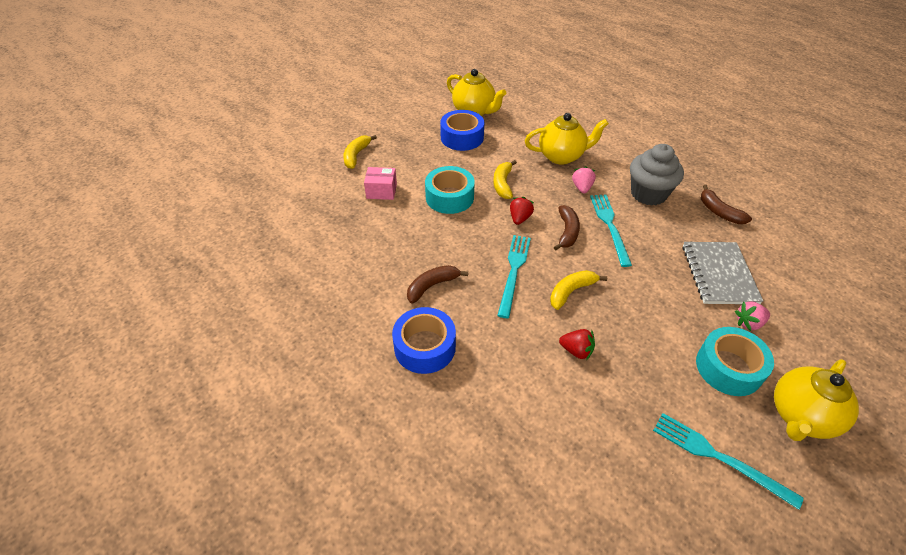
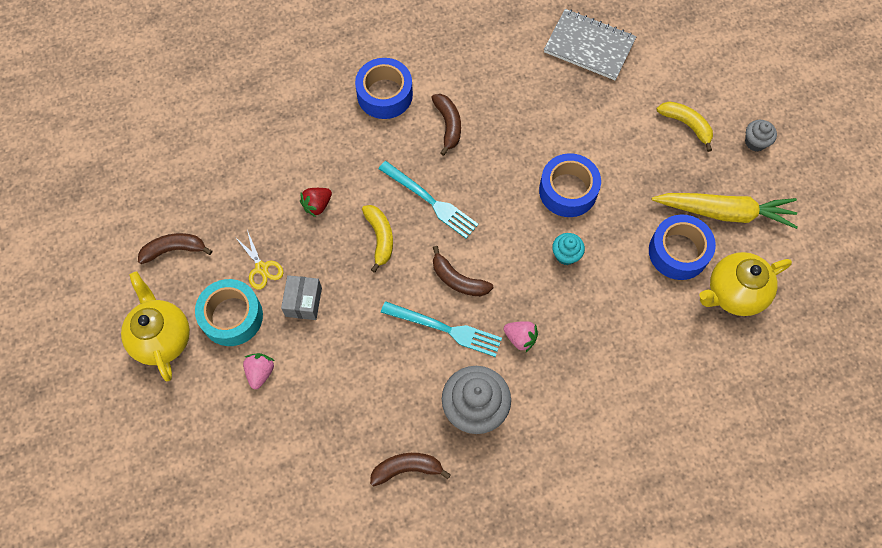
camera: 115 degrees right, 20 degrees up
(354, 124) = (755, 142): none -> grey cupcake
(381, 191) = (608, 129): pink box -> none
(418, 126) = (724, 212): none -> yellow carrot
(449, 197) = (568, 190): turquoise tape -> blue tape
(502, 184) = (566, 255): yellow banana -> turquoise cupcake
(520, 218) = (501, 244): red strawberry -> none
(561, 156) = (589, 350): yellow teapot -> none
(668, 320) = (303, 302): none -> grey box
(668, 366) = (262, 268): none -> yellow scissors
(718, 457) = (174, 249): turquoise fork -> brown banana
(719, 274) = (326, 392): grey notebook -> grey notebook (589, 46)

